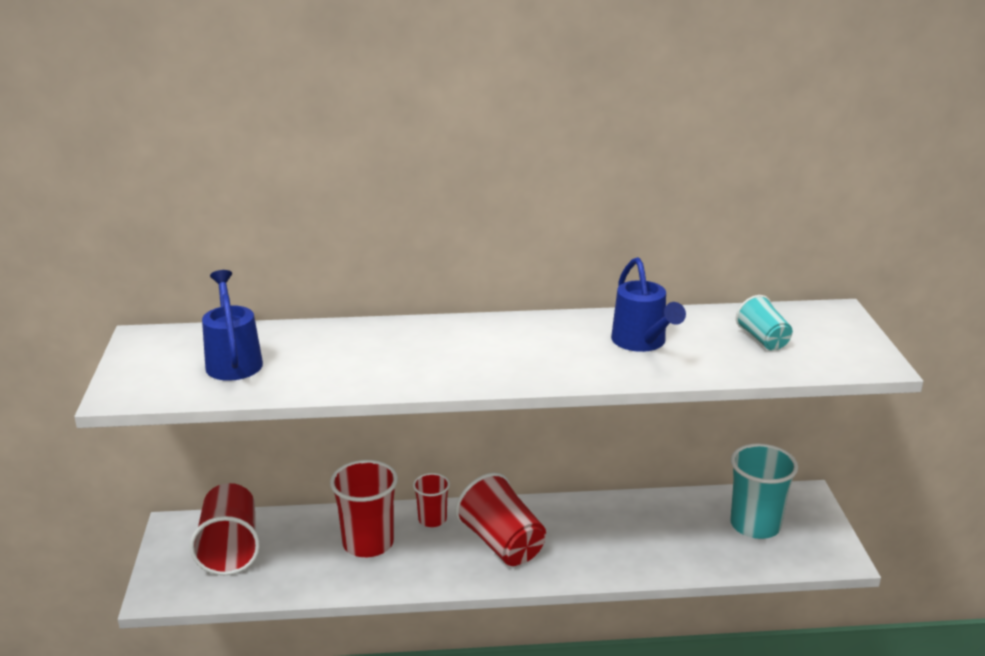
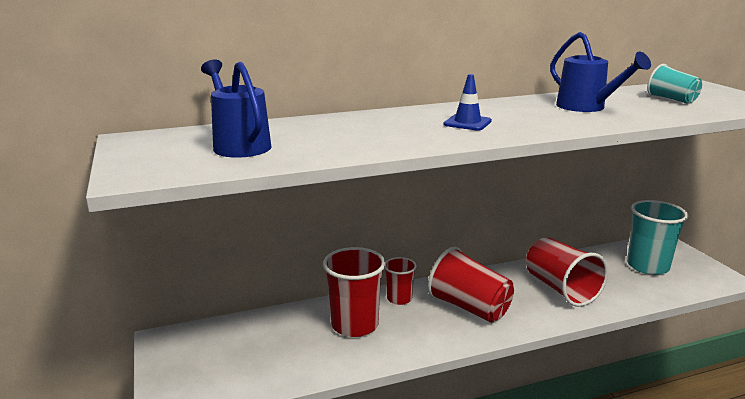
camera: 15 degrees left, 5 degrees down
(230, 549) = (227, 350): red cup -> red cup (561, 289)
(482, 354) = (467, 123): none -> blue traffic cone

